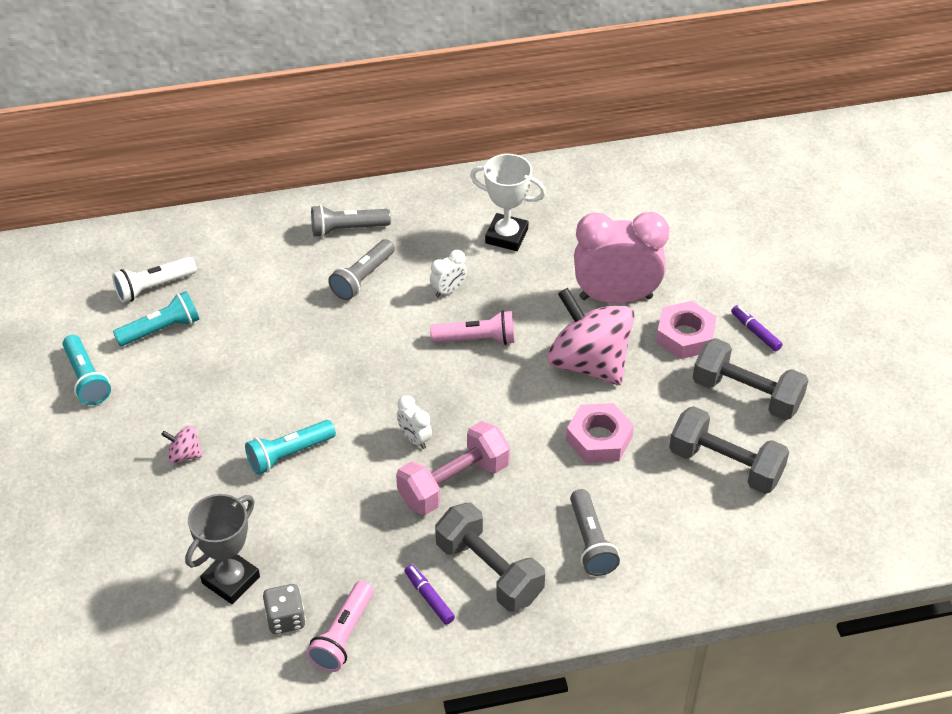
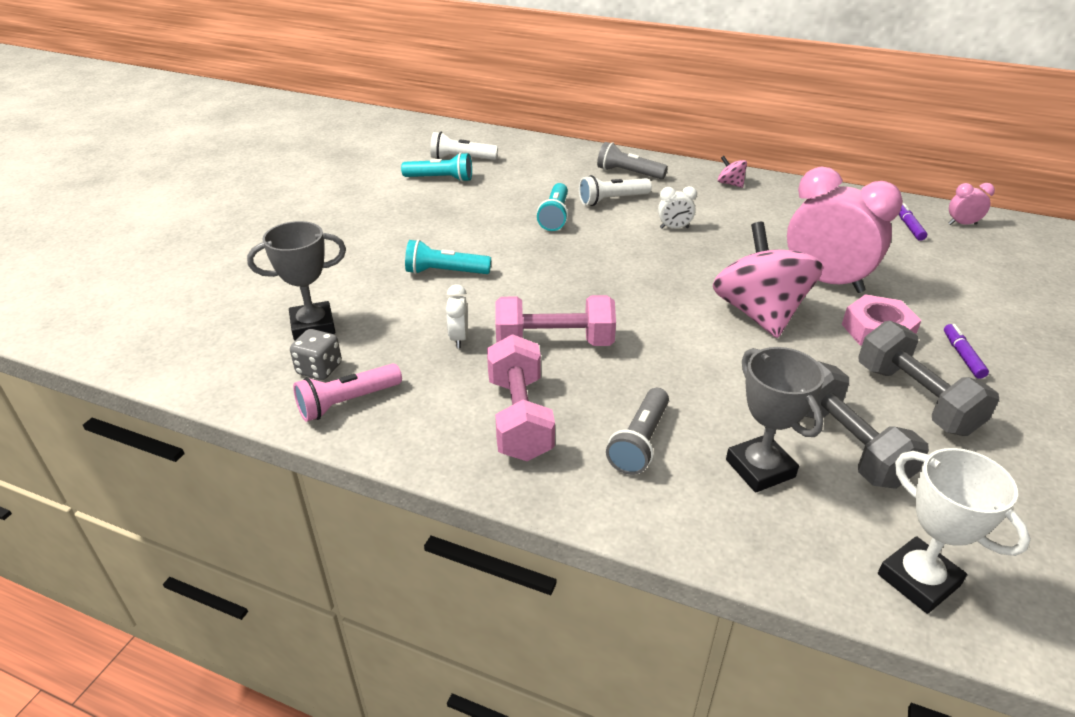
camera: 35 degrees right, 10 degrees down
(86, 379) = (364, 185): turquoise flashlight -> turquoise flashlight (555, 216)
(184, 455) = (374, 244): pink spinning top -> pink spinning top (730, 184)
(363, 278) = (612, 200): grey flashlight -> white flashlight
(414, 439) = (552, 302): white clock -> white clock (459, 338)
(429, 598) = (446, 411): purple marker -> purple marker (909, 226)
(476, 339) = (669, 263): pink flashlight -> none
(489, 571) = (519, 418): grey dumbbell -> pink dumbbell
(506, 236) = (755, 214): white trophy -> white trophy (918, 580)
(599, 439) = (721, 368): pink nut -> none
(681, 166) = (962, 224): none -> pink clock
(684, 517) = (760, 468): none -> grey trophy

